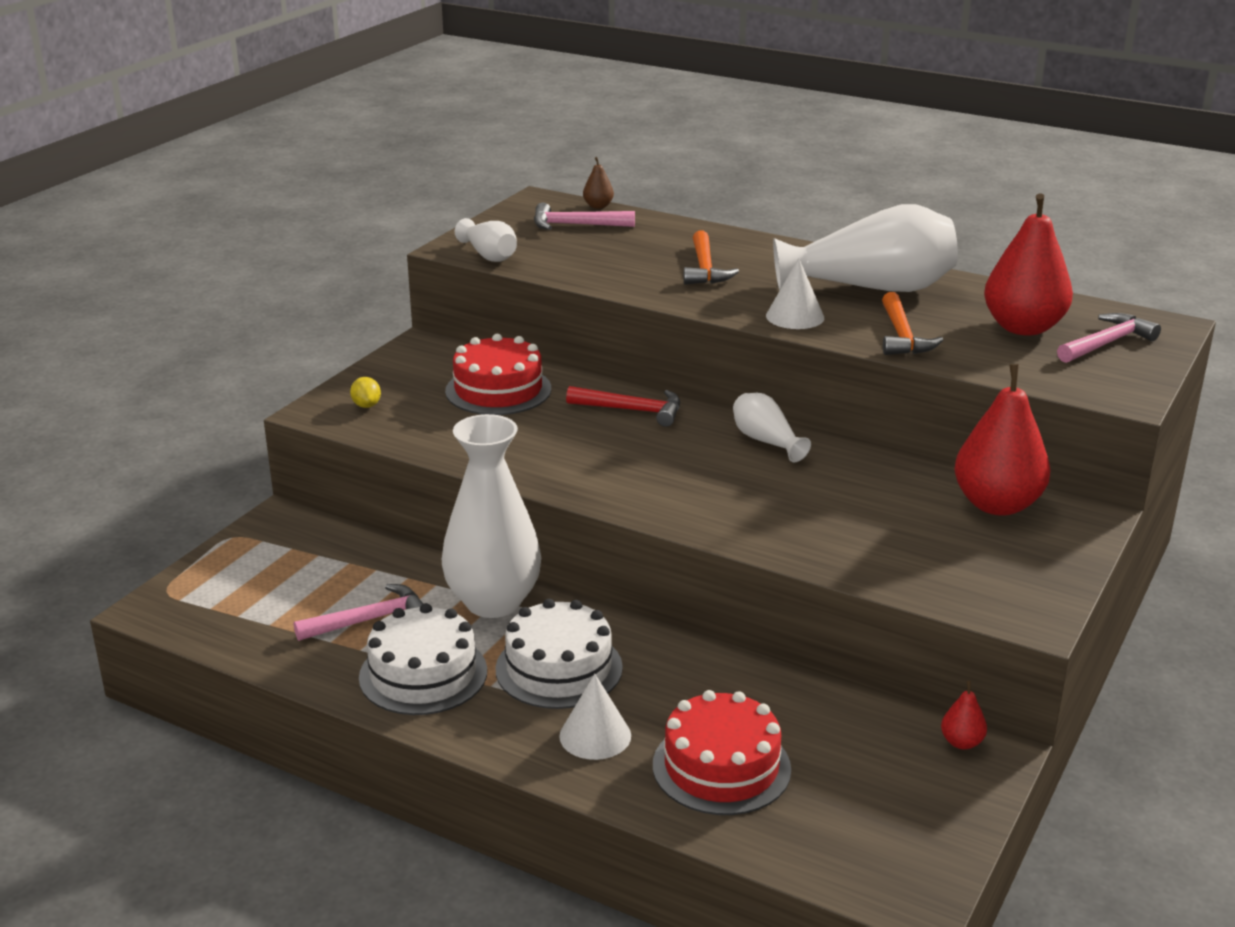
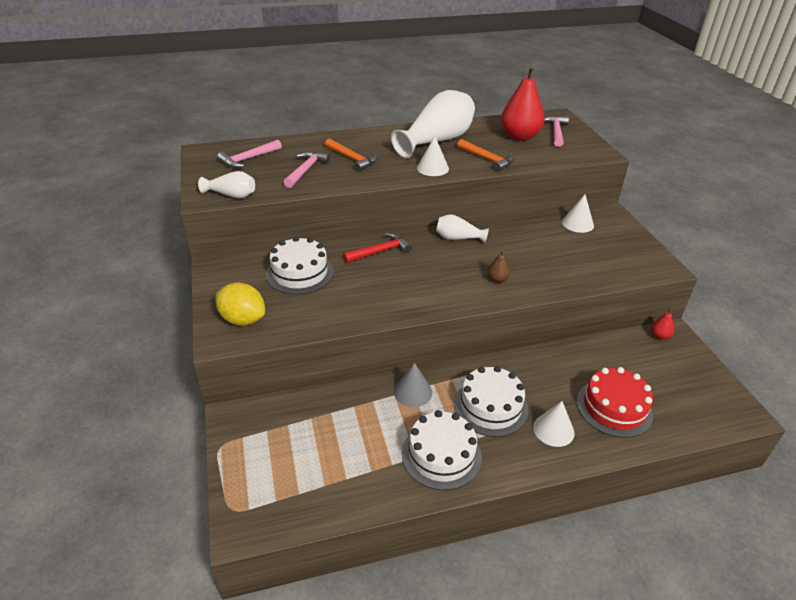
camera: 45 degrees left, 10 degrees up
(366, 405) = (243, 319): yellow lemon -> yellow lemon, size x2.03
(369, 620) = (371, 444): pink hammer -> pink hammer (306, 170)
(493, 602) = (413, 392): white vase -> grey cone
(498, 390) = (299, 273): red cake -> white cake
(598, 206) = (241, 144): brown pear -> brown pear (497, 279)
(997, 505) = (577, 223): red pear -> white cone

